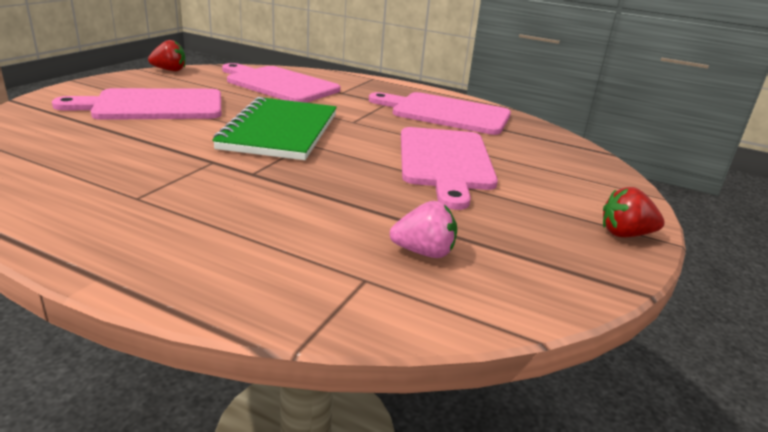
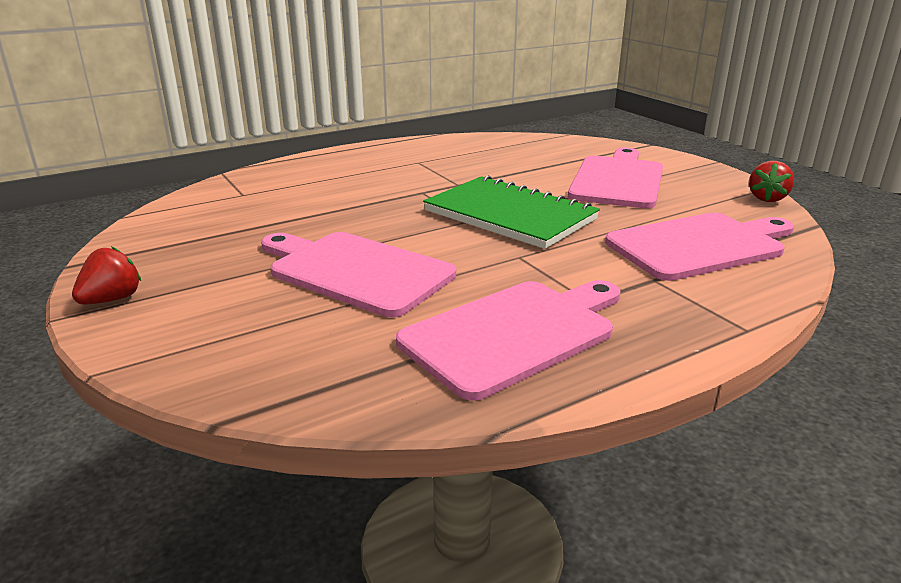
camera: 125 degrees right, 0 degrees up
(424, 252) = (237, 215): pink strawberry -> none

